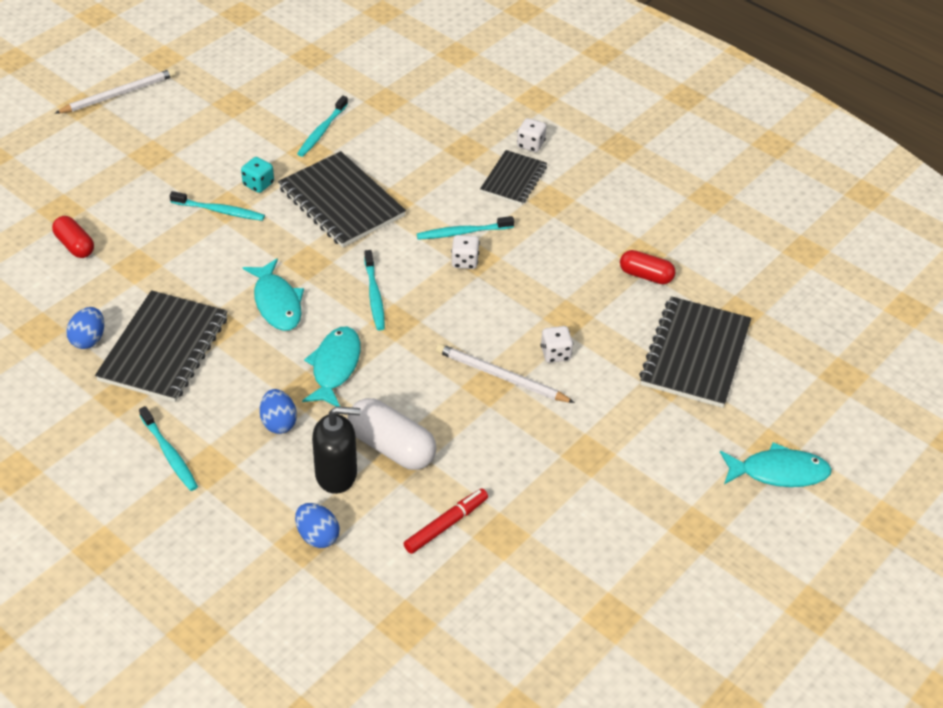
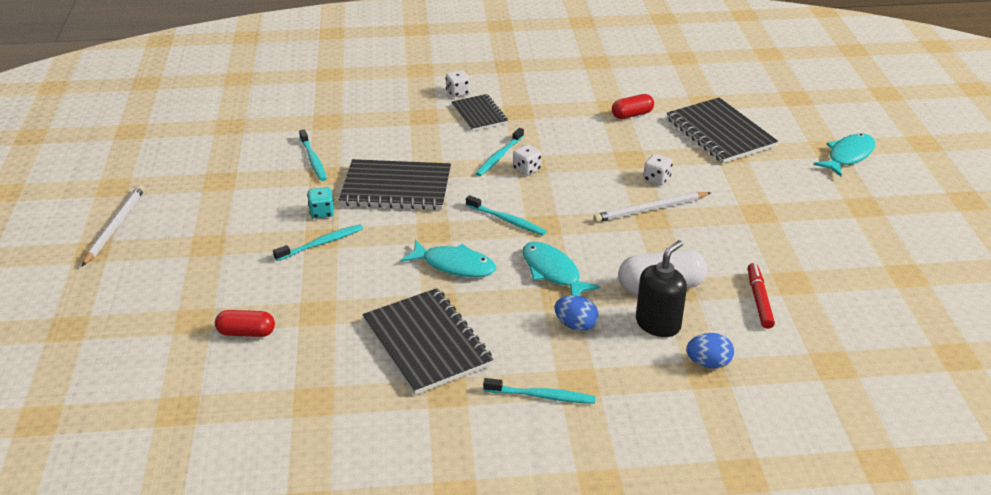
camera: 45 degrees left, 10 degrees down
(88, 339) = (362, 378): blue egg -> none

